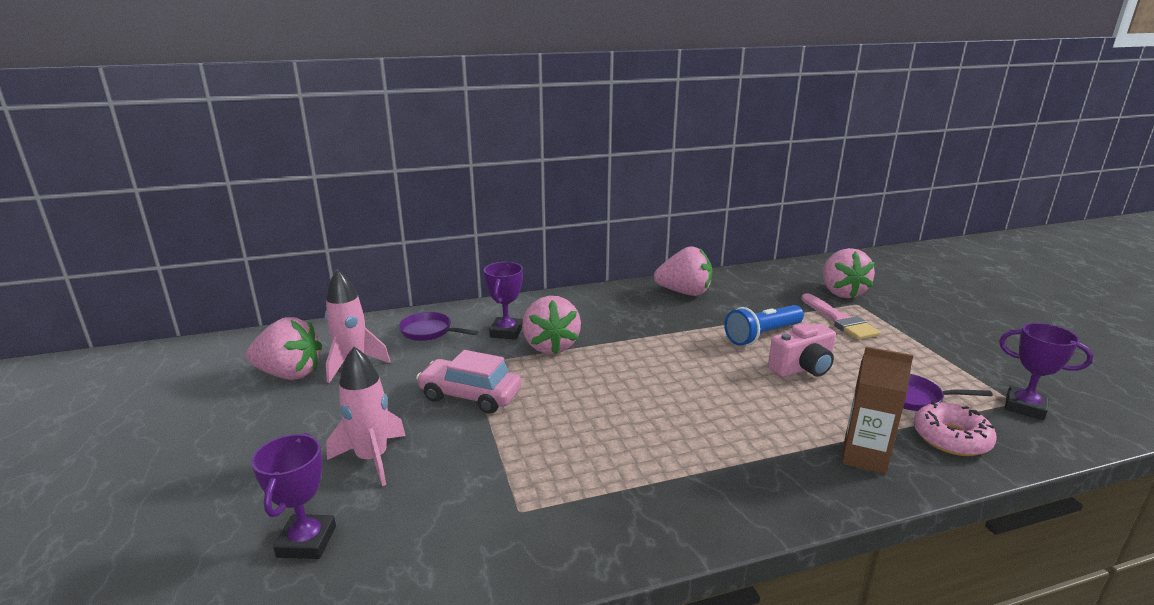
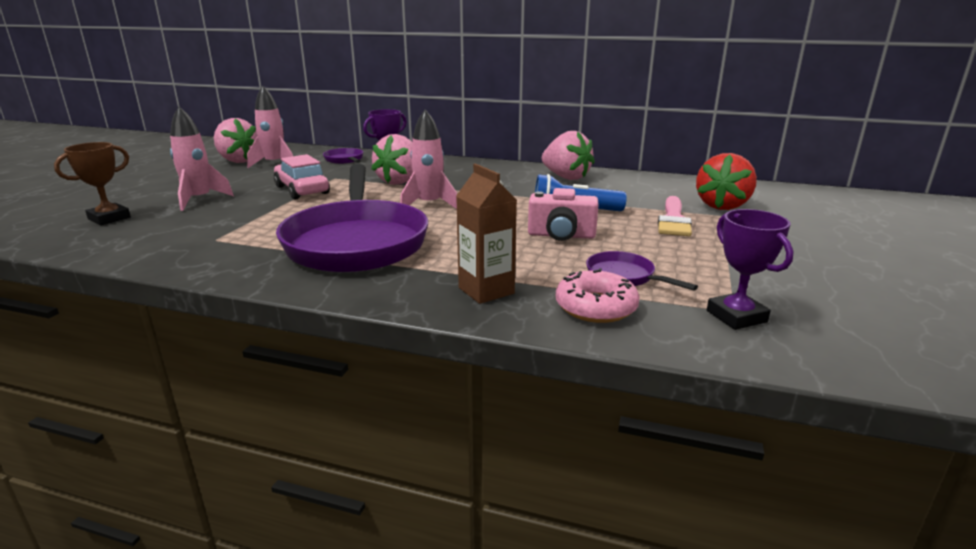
camera: 35 degrees right, 0 degrees up
(307, 541) = (109, 218): purple trophy -> brown trophy
(638, 370) = (429, 205): none -> pink rocket
(666, 448) = (356, 242): none -> purple pan
(841, 292) = (722, 206): pink strawberry -> red strawberry

